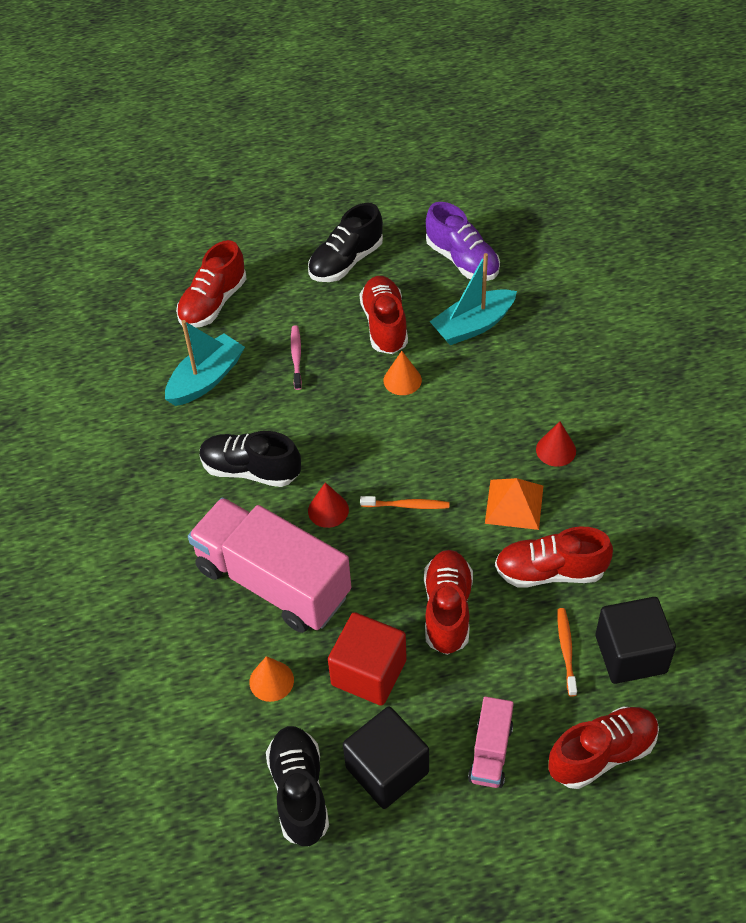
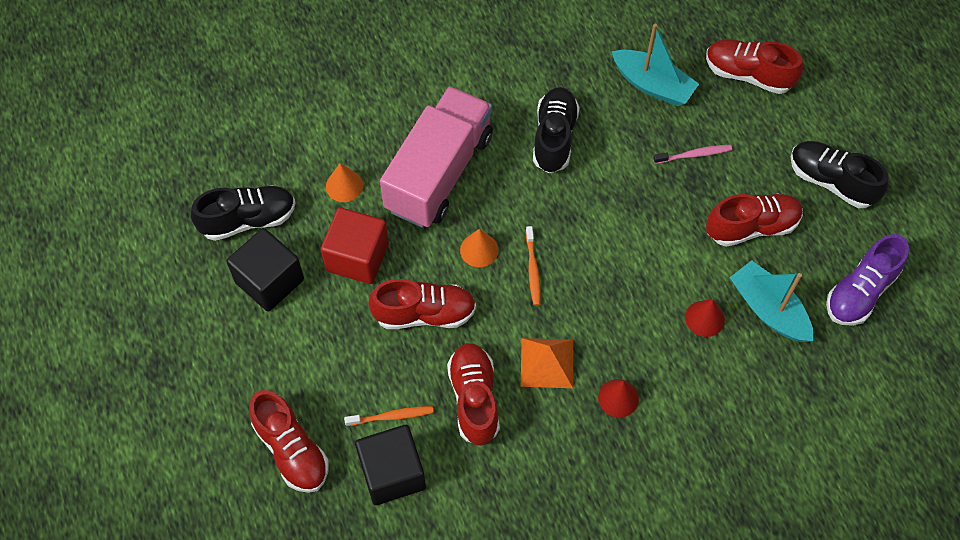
camera: 80 degrees right, 10 degrees up
(328, 510) = (519, 205): red cone -> red cone (704, 318)
(402, 380) = (682, 250): orange cone -> orange cone (479, 250)
(490, 752) = (289, 359): pink truck -> none

